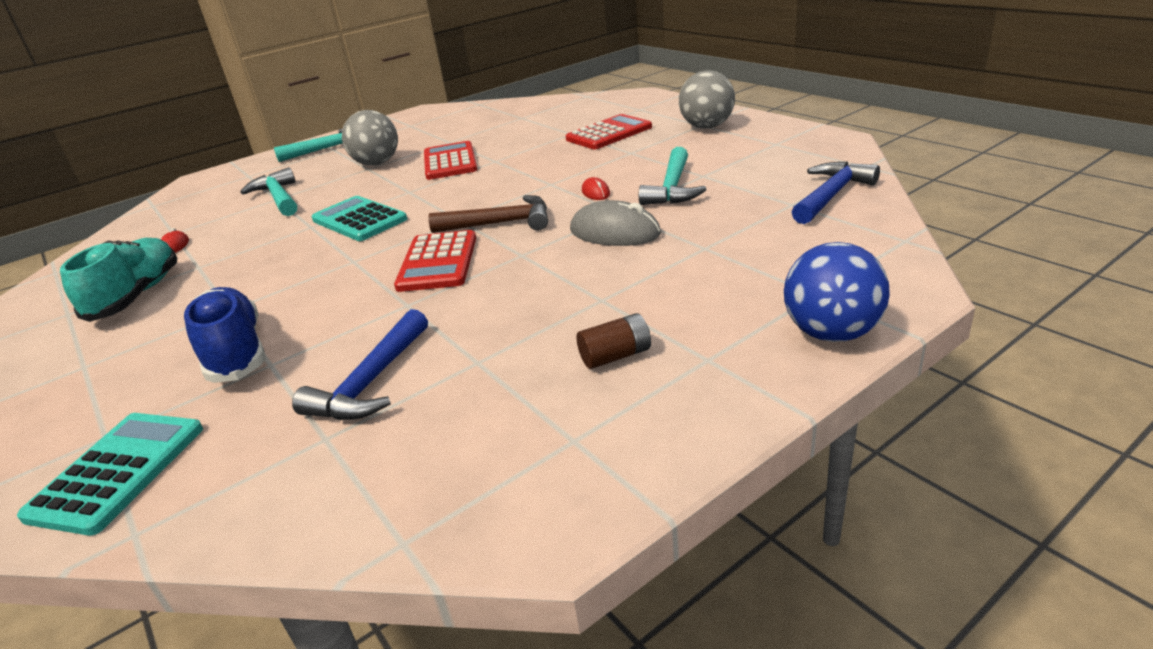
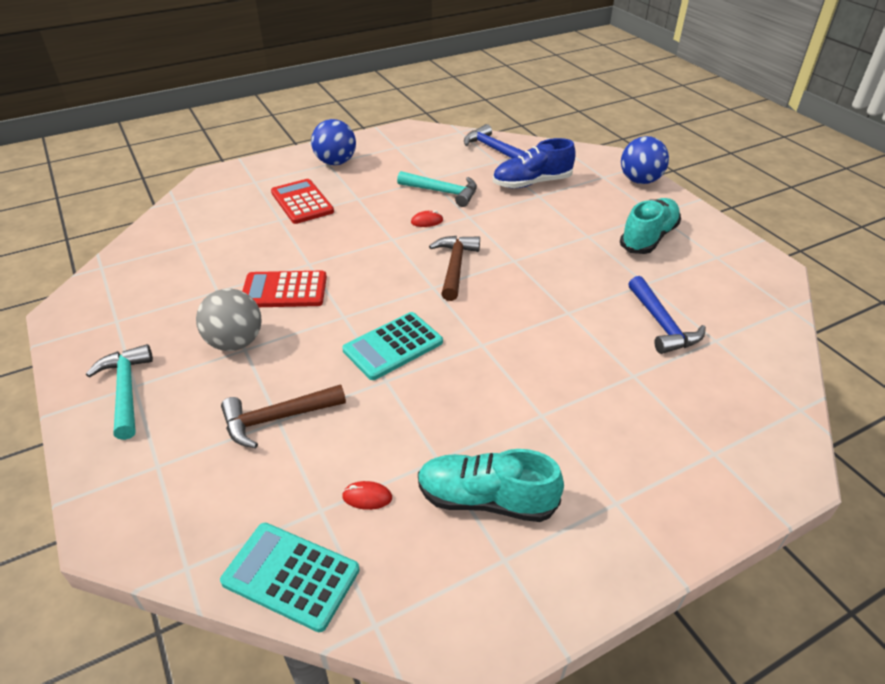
camera: 85 degrees left, 10 degrees up
(118, 472) = (750, 433): turquoise calculator -> turquoise calculator (291, 576)
(235, 352) = (614, 398): blue shoe -> blue shoe (532, 183)
(278, 197) = (277, 419): turquoise hammer -> brown hammer
(371, 382) = (662, 324): blue hammer -> blue hammer turned 45 degrees clockwise
(438, 262) = (507, 298): red calculator -> none
(615, 232) = (500, 221): grey mouse -> none
(615, 356) = (648, 238): brown battery -> turquoise shoe
(707, 127) = (336, 162): grey ball -> blue ball

